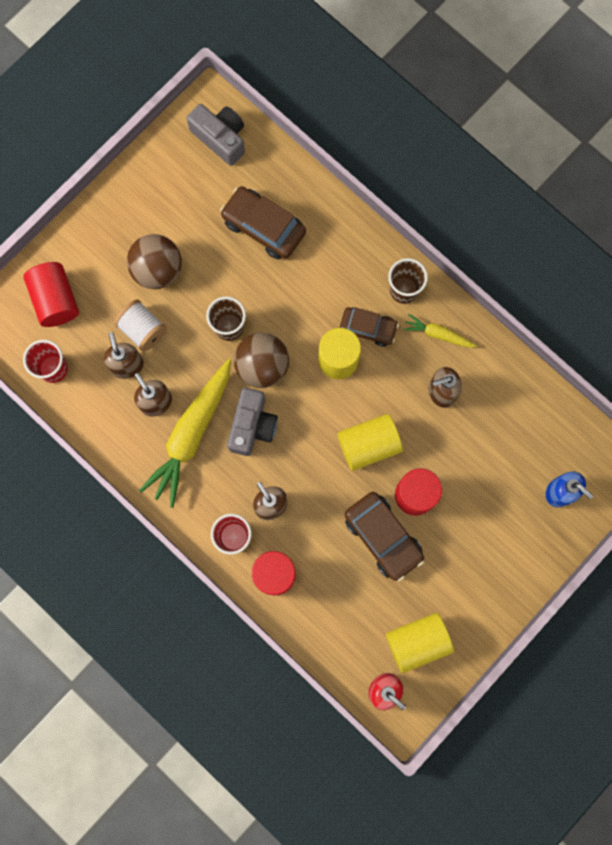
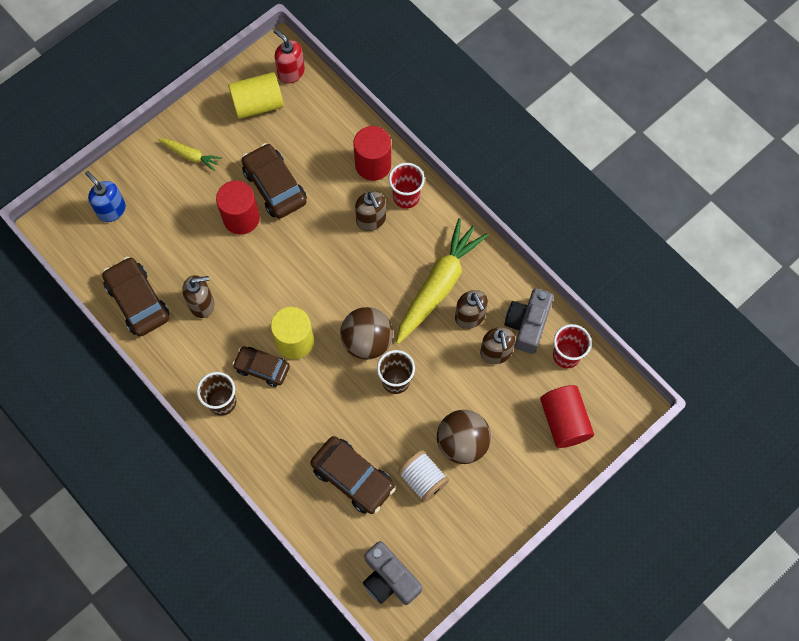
camera: 175 degrees left, 10 degrees down
(143, 330) = (479, 385): white spool -> white spool (423, 479)
(252, 426) = (382, 288): grey camera -> grey camera (527, 324)
(368, 445) = (276, 263): yellow cylinder -> none
(438, 334) = (196, 357): yellow carrot -> yellow carrot (190, 155)
(510, 389) = (138, 301): none -> brown car

